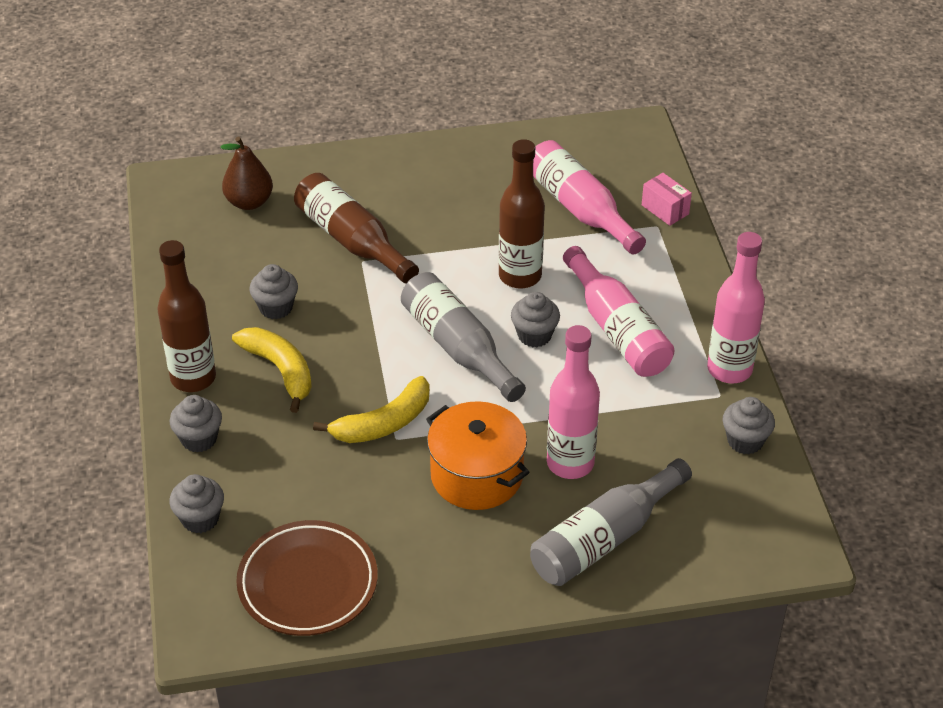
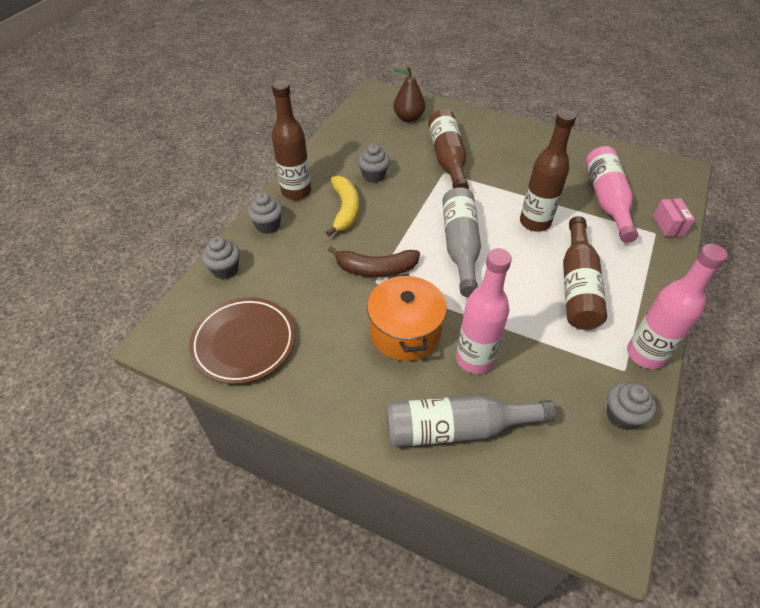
camera: 35 degrees right, 5 degrees up
(383, 423) = (376, 269): yellow banana -> brown banana
(534, 335) = (516, 262): grey cupcake -> none
(617, 329) = (577, 286): pink bottle -> brown bottle

